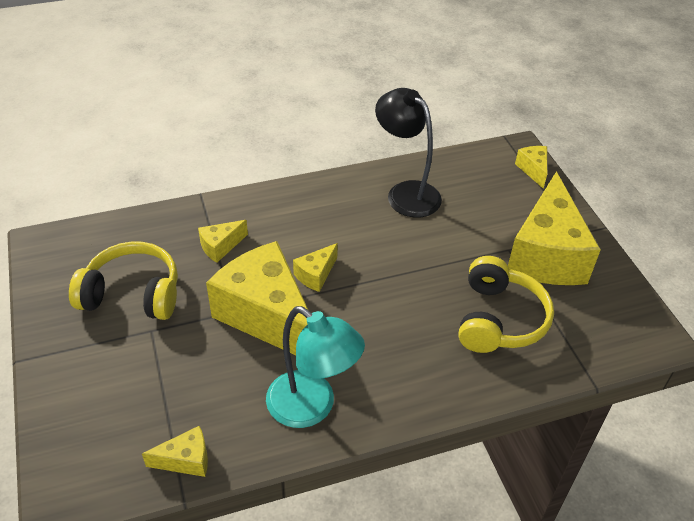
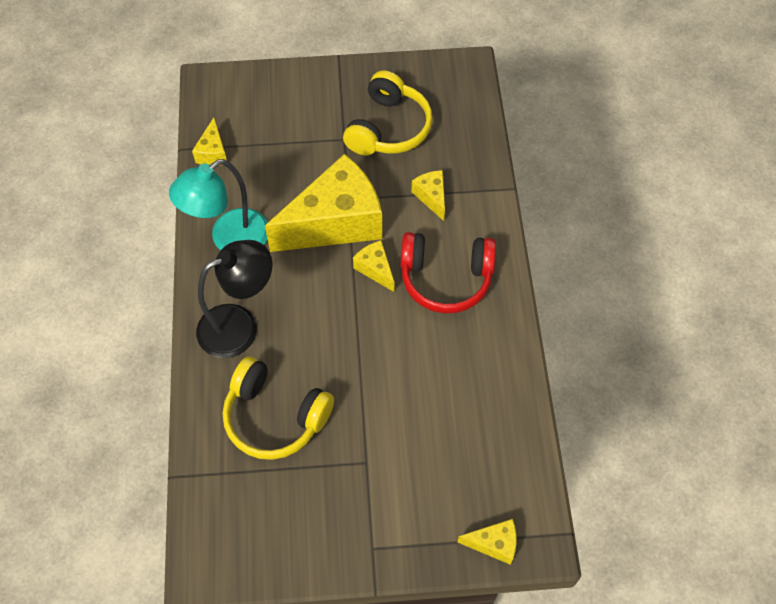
camera: 105 degrees right, 15 degrees up
(312, 224) = (446, 279): none -> red headphones
(406, 193) = (478, 381): black lamp -> black lamp (239, 325)
(546, 254) = (348, 499): yellow cheese -> none

